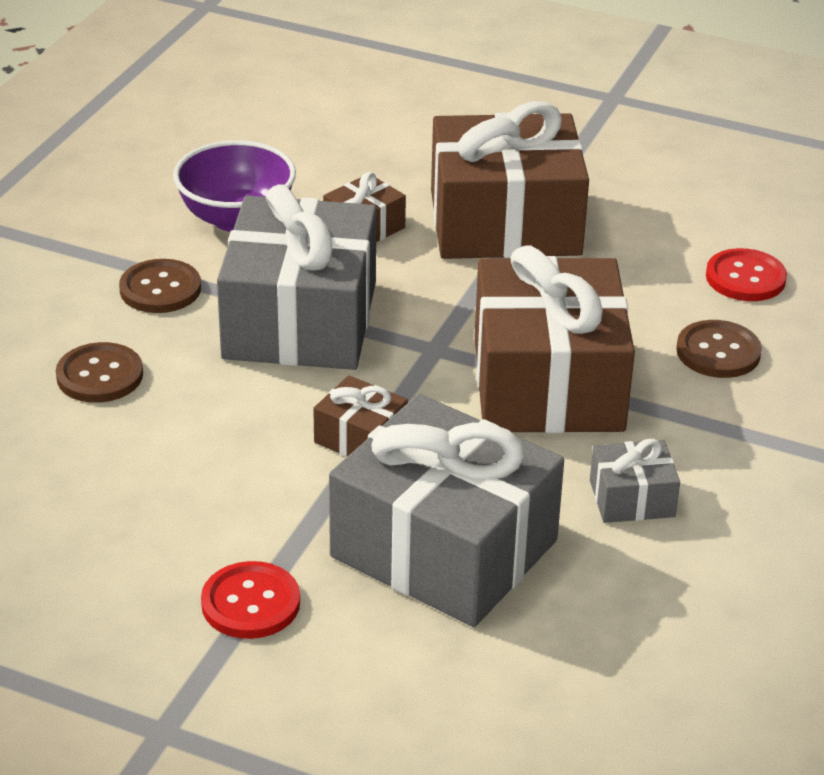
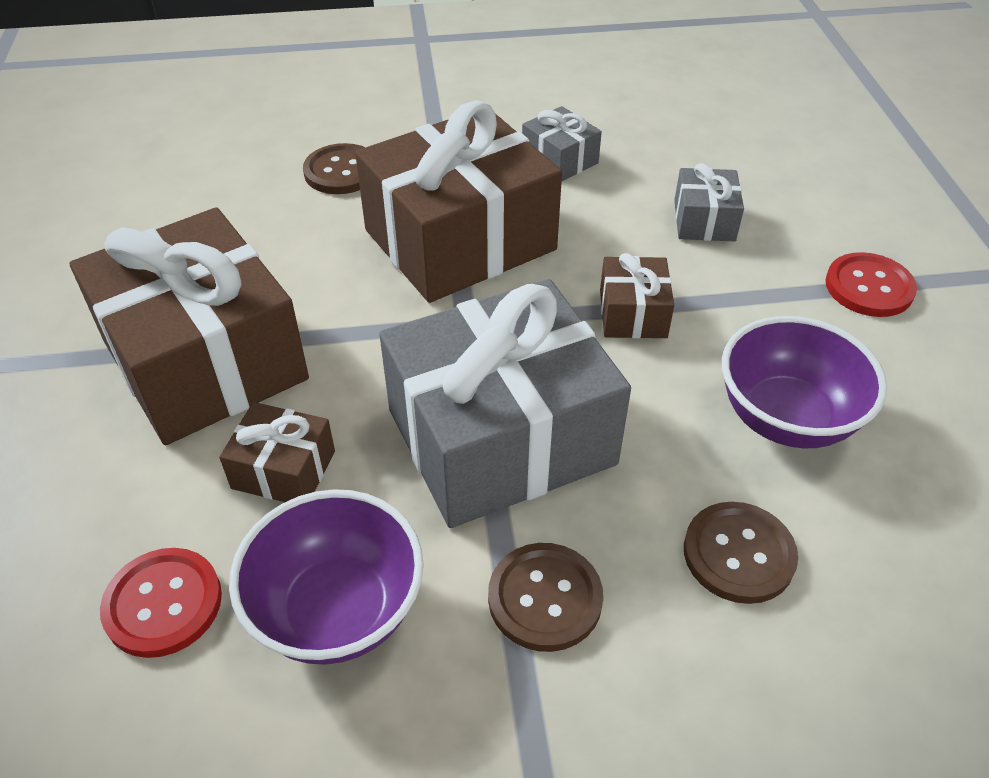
camera: 120 degrees left, 10 degrees up
(172, 460) = (786, 418): none -> purple bowl
(444, 548) = (704, 220): grey gift -> grey gift, size x0.44
(745, 278) = (216, 186): red button -> red button (163, 604)

